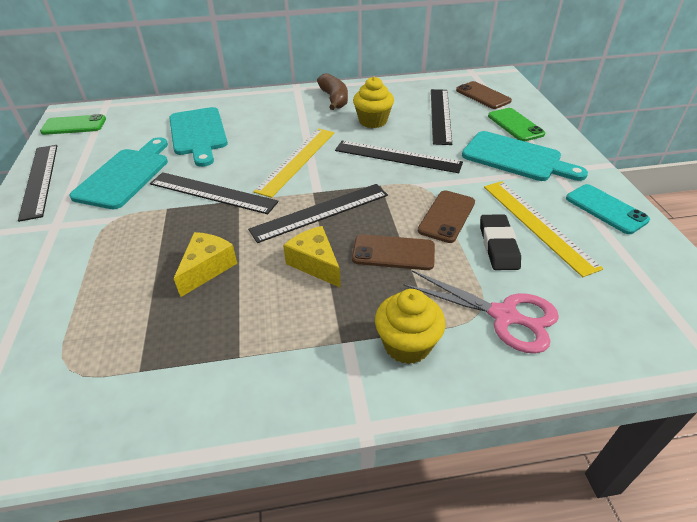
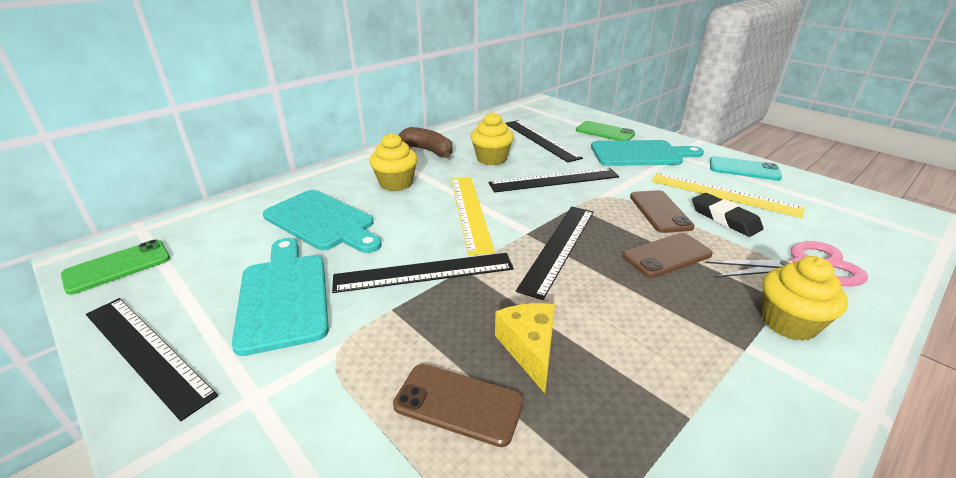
camera: 35 degrees left, 10 degrees down
(276, 120) = (396, 183): none -> yellow cupcake
(315, 263) = (622, 293): yellow cheese -> none
(483, 96) = (551, 118): brown phone -> brown phone (458, 404)

